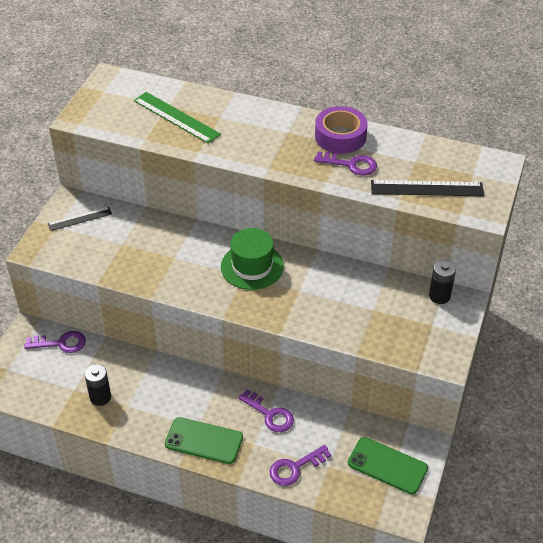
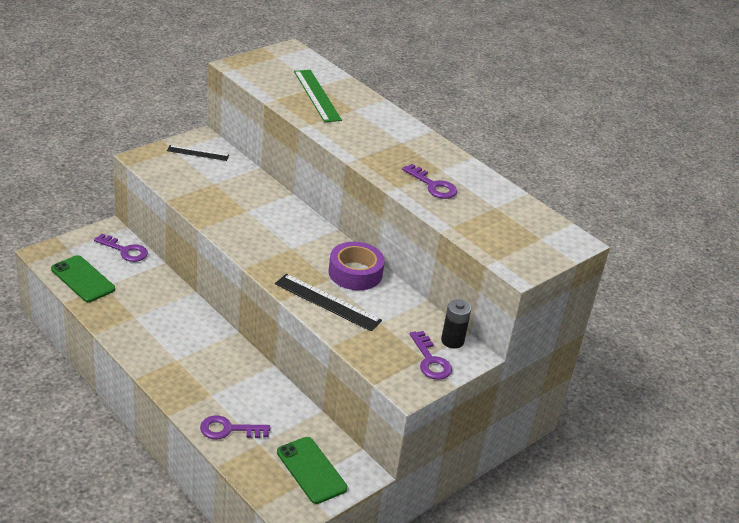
camera: 25 degrees right, 10 degrees down
(100, 397) = (119, 301): black battery -> none
(204, 441) = (171, 372): green phone -> green phone (82, 279)
(252, 266) = (305, 245): green hat -> none
(270, 414) = (245, 381): purple key -> purple key (430, 360)
(340, 136) = (445, 163): purple tape -> purple tape (355, 273)
(427, 188) = (485, 230): black ruler -> black ruler (327, 302)

